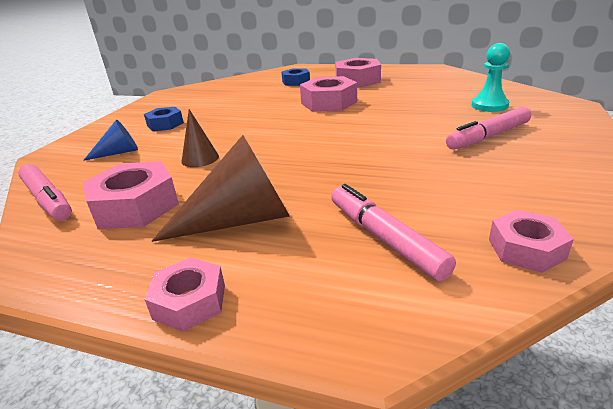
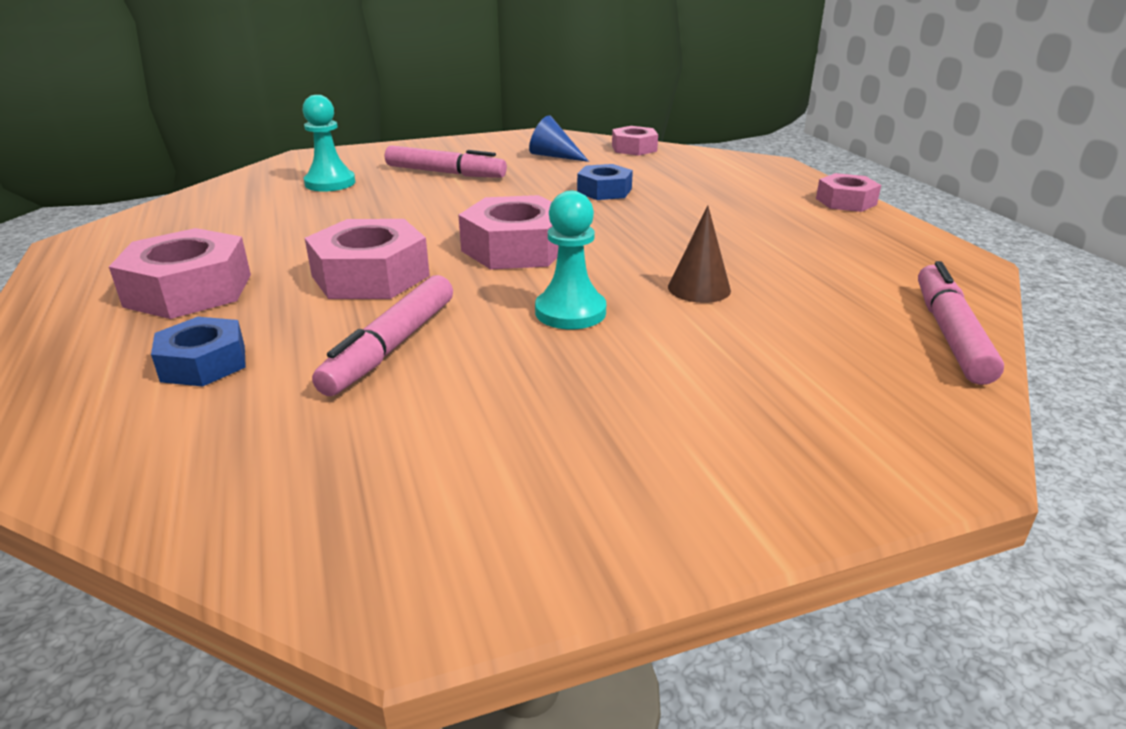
camera: 130 degrees left, 0 degrees up
(119, 152) = (797, 370): blue cone -> blue cone (554, 156)
(135, 206) = (836, 271): pink nut -> pink nut (515, 248)
(165, 124) = (641, 401): blue nut -> blue nut (604, 191)
(234, 128) = (570, 312): none -> turquoise pawn
(240, 220) = (754, 219): brown cone -> none
(384, 238) = (685, 175): pink marker -> pink marker (391, 346)

